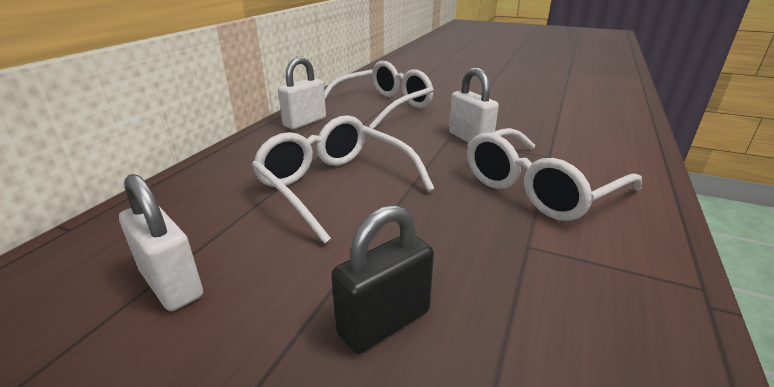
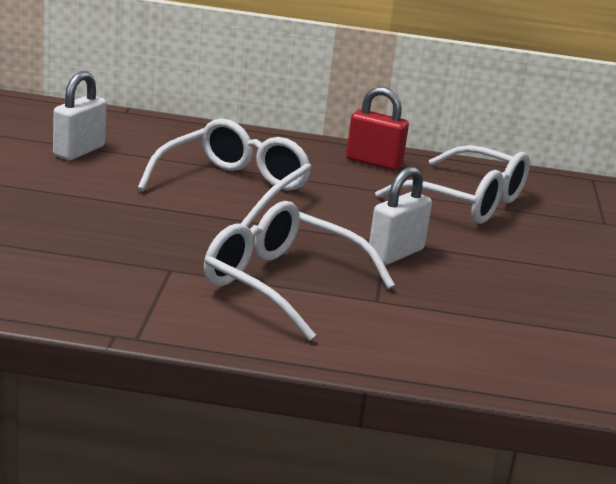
camera: 70 degrees right, 5 degrees down
(305, 122) = (373, 162): white padlock -> red padlock
(384, 322) = (62, 214): black padlock -> none

